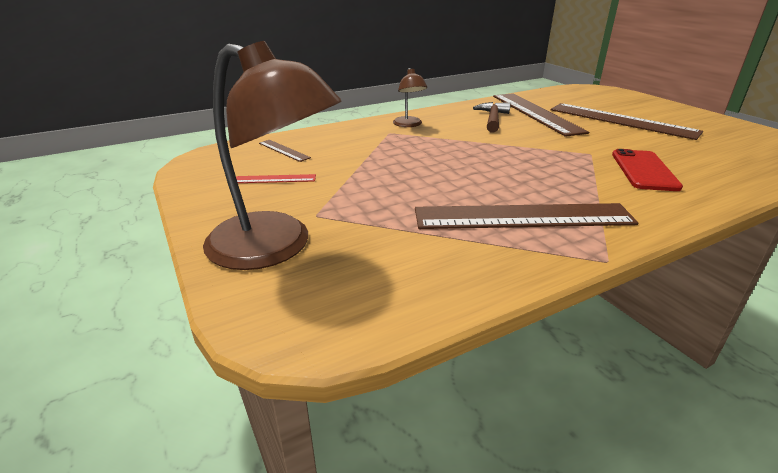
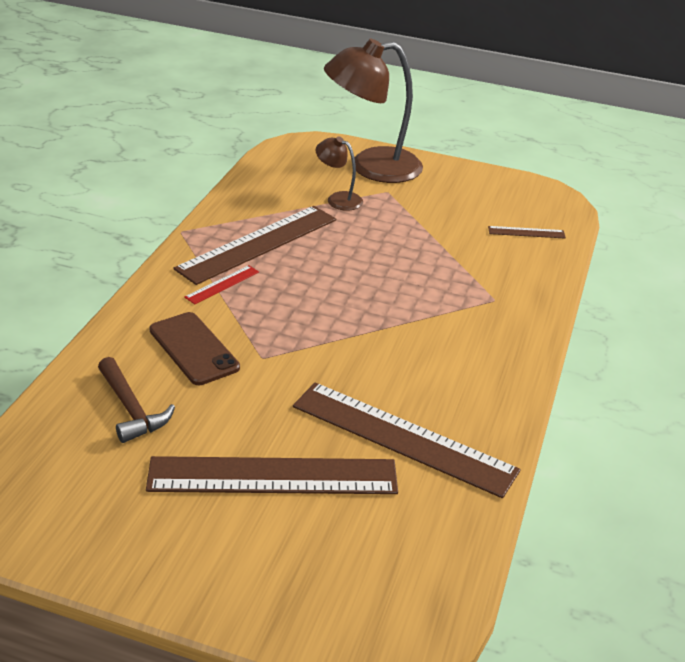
camera: 135 degrees right, 5 degrees up
(275, 179) = (468, 204): red ruler -> red ruler (222, 284)
(409, 125) = (501, 324): brown lamp -> brown lamp (338, 199)
(492, 119) = (435, 387): brown hammer -> brown hammer (131, 409)
(644, 170) = (194, 349): red phone -> brown phone

